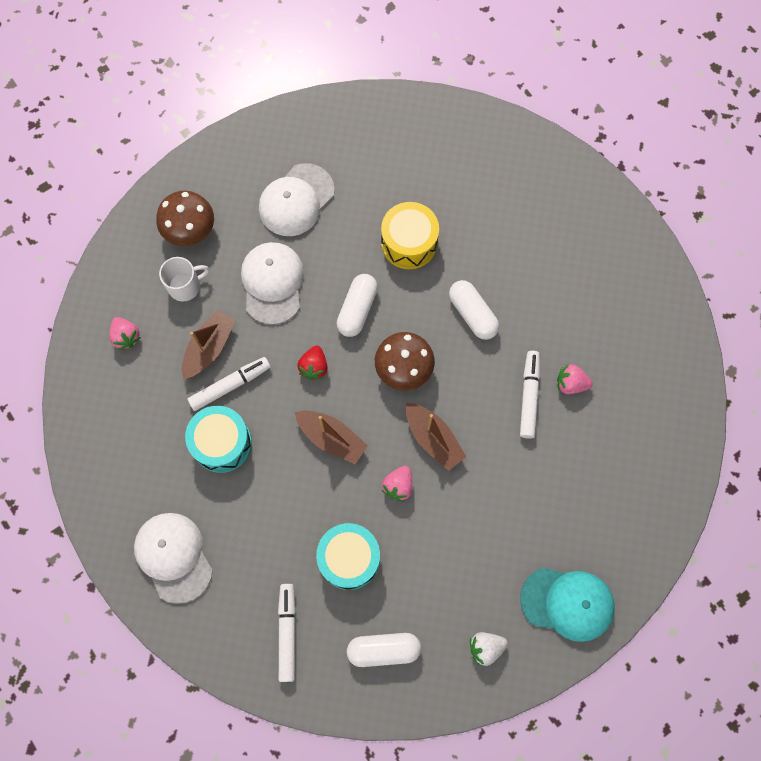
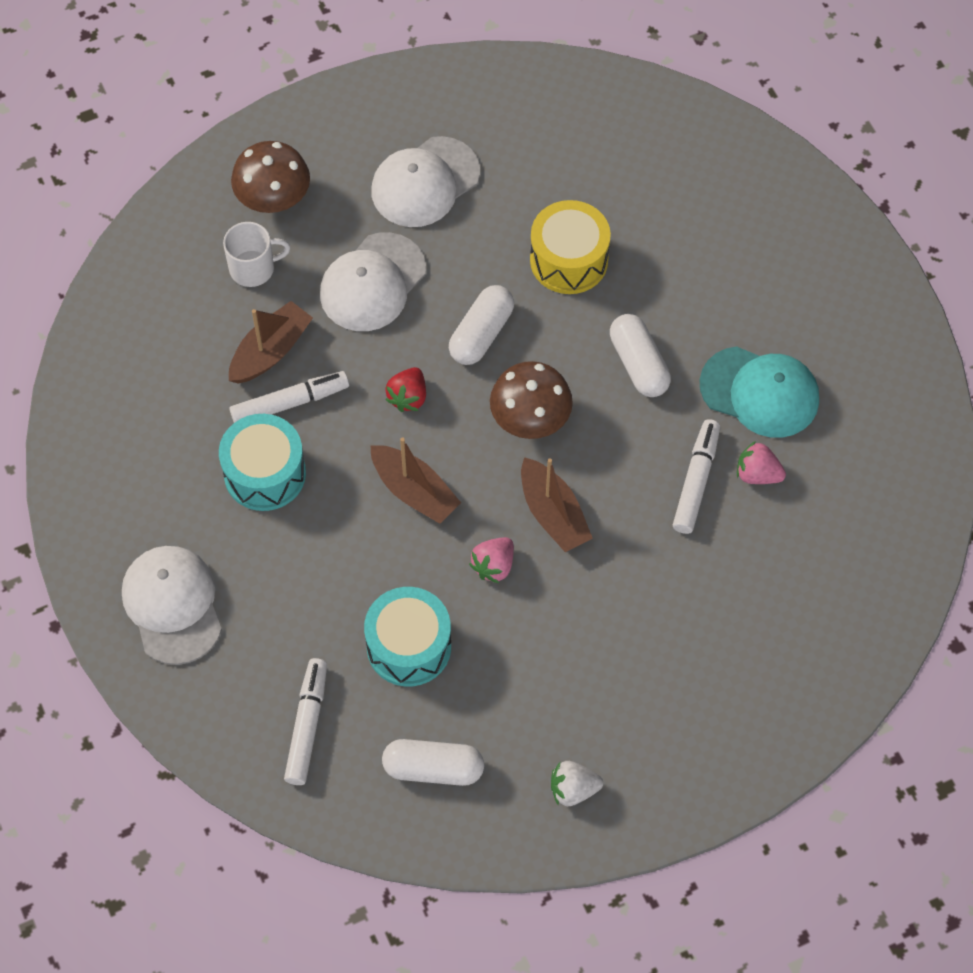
camera: 10 degrees right, 10 degrees down
(126, 337) = (162, 320): pink strawberry -> none
(272, 283) = (372, 283): white cap -> white cap turned 150 degrees counterclockwise
(567, 603) = (697, 752): turquoise cap -> turquoise cap (760, 392)

